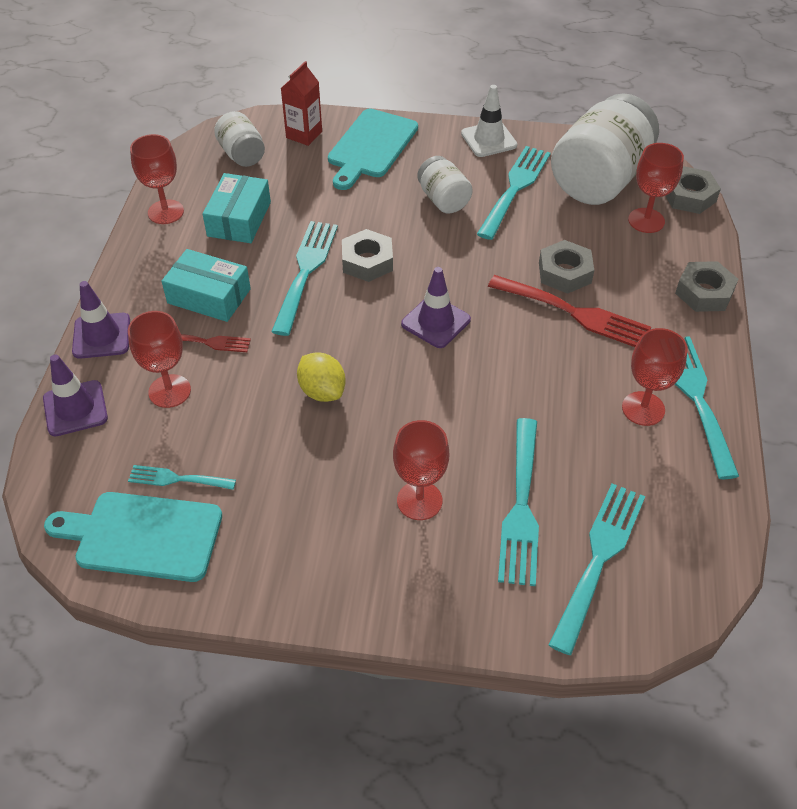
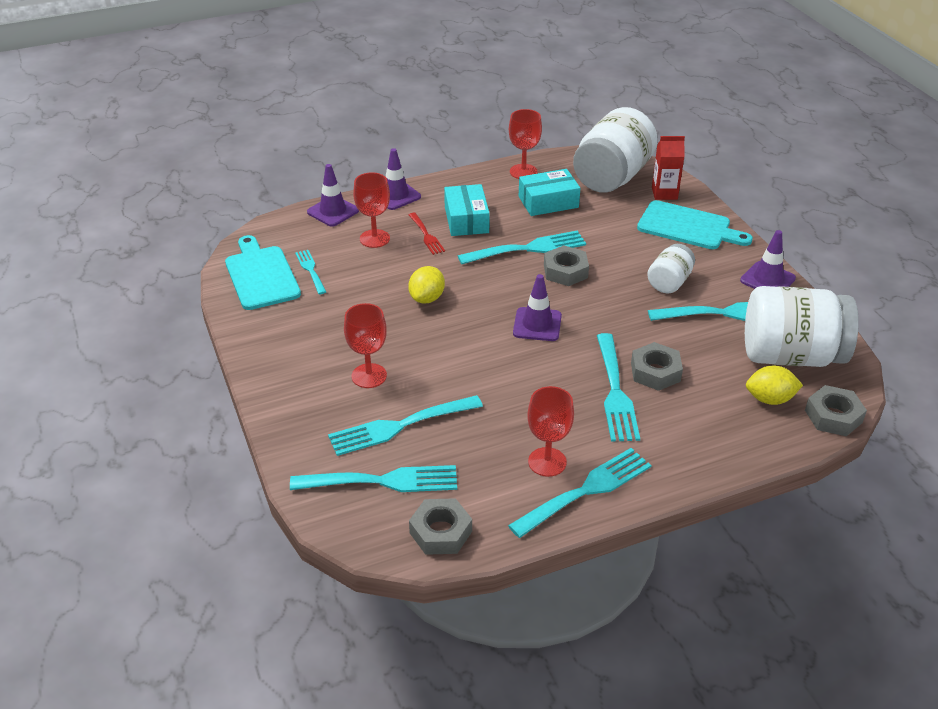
camera: 60 degrees right, 10 degrees down
(242, 155) = (612, 177): white jar -> white jar, size x1.97
(371, 147) = (688, 227): turquoise cutting board -> turquoise cutting board turned 150 degrees counterclockwise
(489, 139) = (767, 279): white traffic cone -> purple traffic cone
(573, 313) = (615, 391): red fork -> turquoise fork
(646, 220) = (769, 399): red goblet -> yellow lemon
(704, 292) = (716, 461): grey nut -> grey nut (441, 532)

